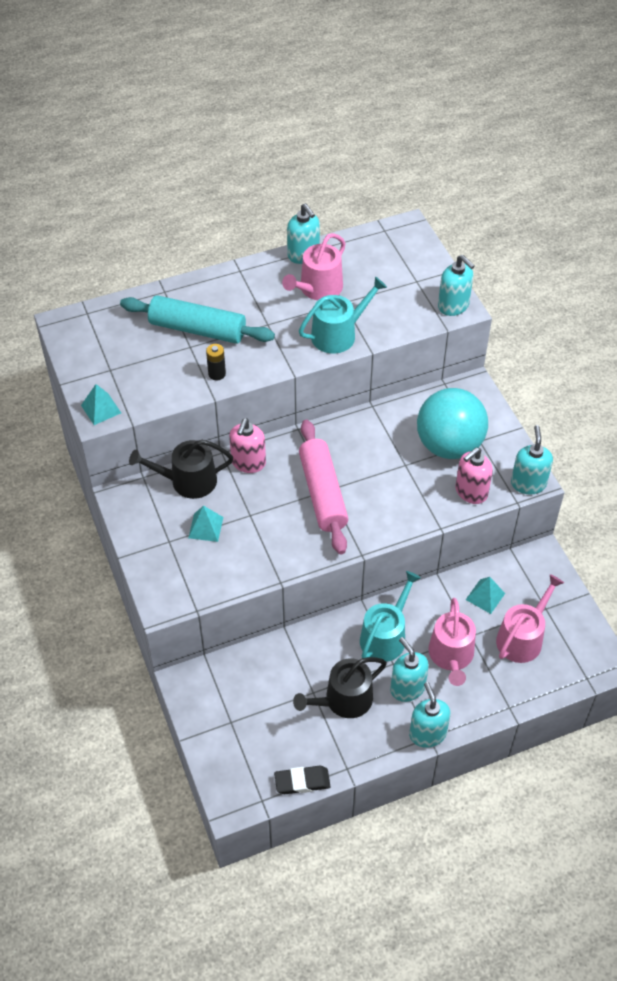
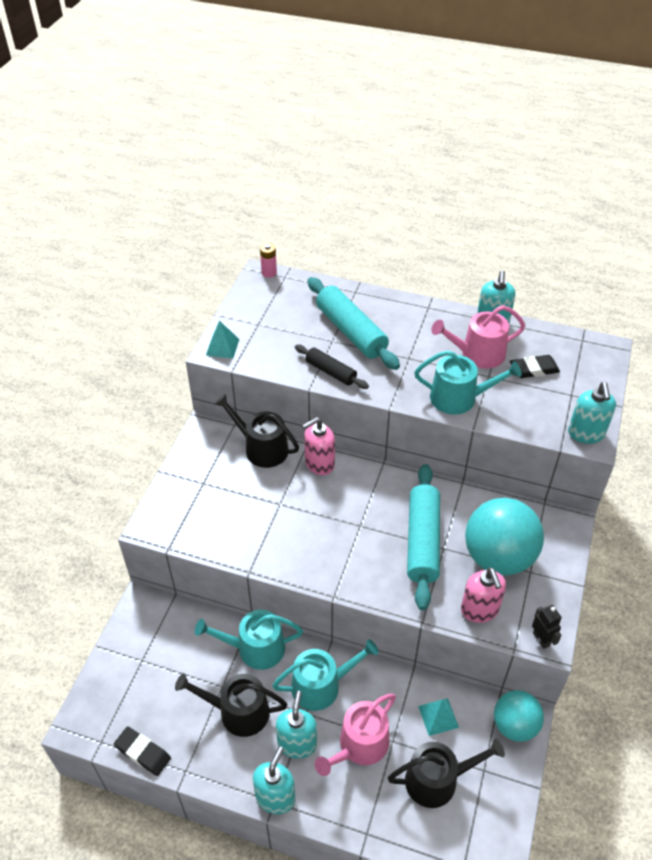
camera: 40 degrees right, 5 degrees down
(68, 317) = (269, 273): none -> pink battery
(205, 527) = (239, 491): turquoise pyramid -> none
(217, 374) = (331, 372): black battery -> black rolling pin
(310, 647) = (255, 648): none -> turquoise watering can
(323, 493) = (353, 525): pink rolling pin -> none
(371, 276) = (534, 369): none -> black eraser
(385, 470) = (422, 541): none -> turquoise rolling pin
(471, 492) = (479, 610): pink soap dispenser -> pink soap dispenser turned 105 degrees counterclockwise
(522, 637) = (437, 780): pink watering can -> black watering can
(528, 483) = (541, 639): turquoise soap dispenser -> black robot
(539, 564) = (514, 725): none -> turquoise ball

